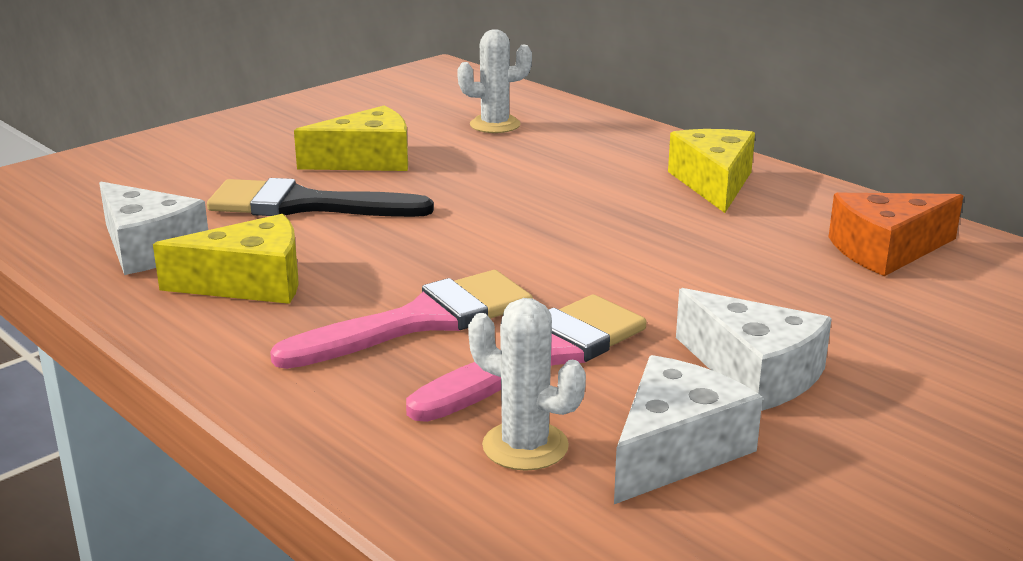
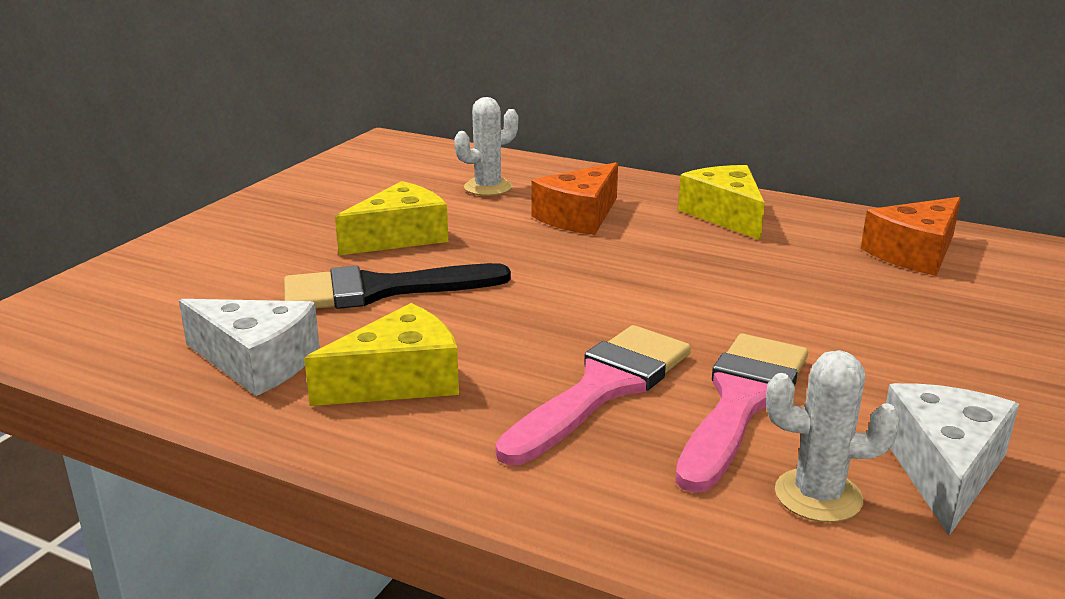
camera: 20 degrees left, 0 degrees up
(558, 164) = (579, 216): none -> orange cheese
(754, 373) = (930, 381): white cheese -> none

